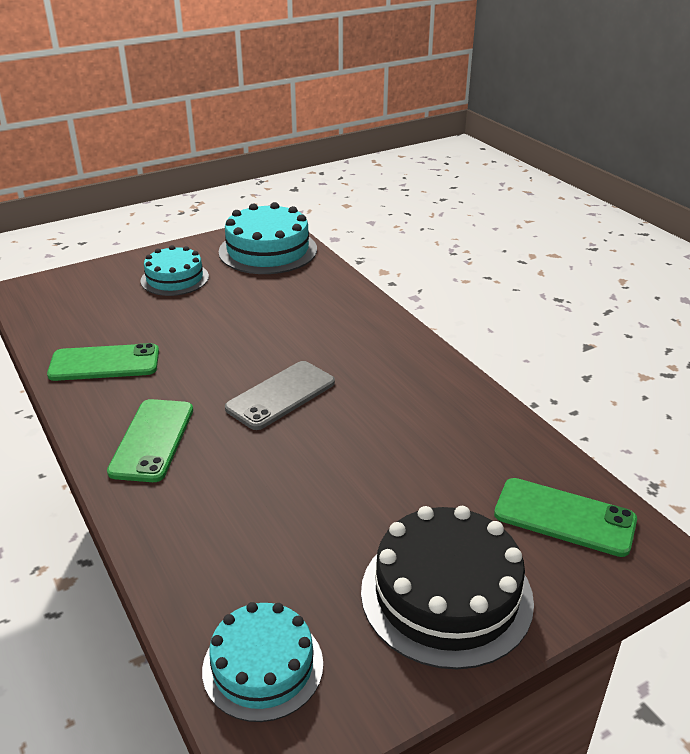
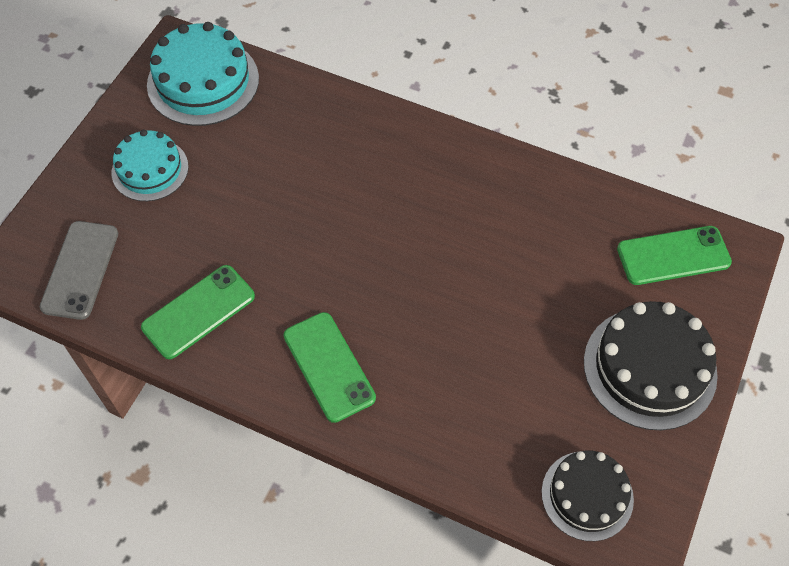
camera: 35 degrees left, 25 degrees up
(263, 666) = (587, 495): turquoise cake -> black cake
(281, 395) = (386, 258): grey phone -> grey phone (80, 270)

